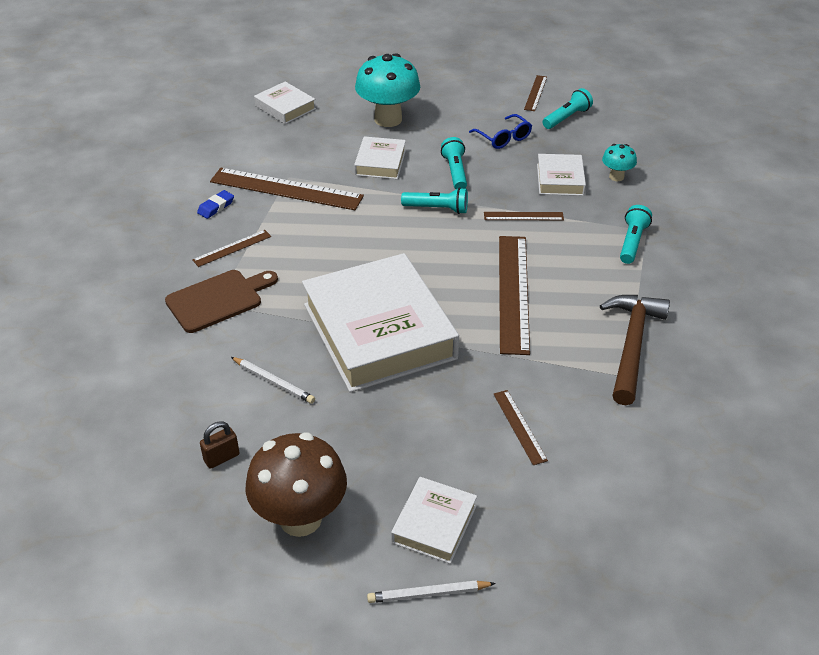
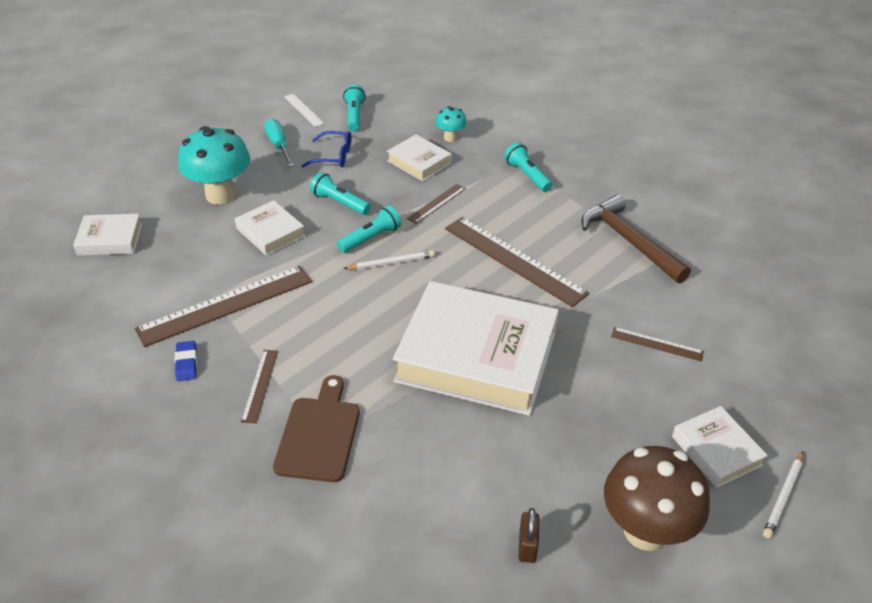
camera: 50 degrees left, 0 degrees up
(274, 382) = (468, 457): white pencil -> white pencil (391, 263)
(477, 108) = (279, 145): none -> turquoise screwdriver
(535, 93) = (303, 110): brown ruler -> white ruler

